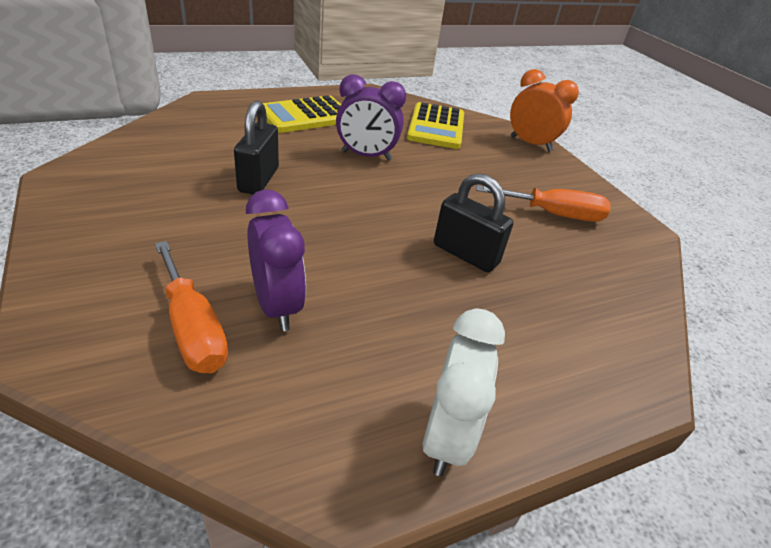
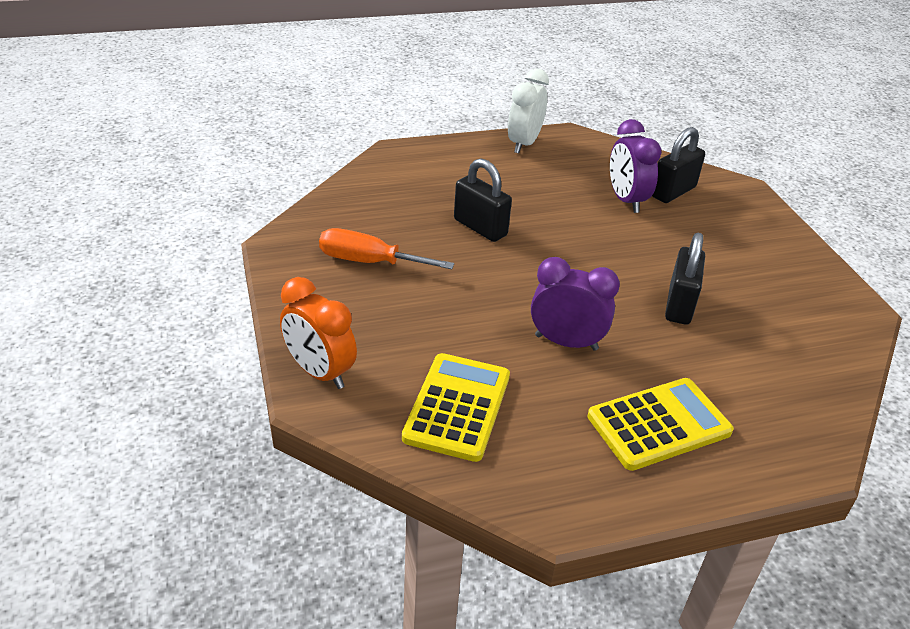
camera: 170 degrees left, 0 degrees up
(193, 328) = (673, 192): orange screwdriver -> black padlock

